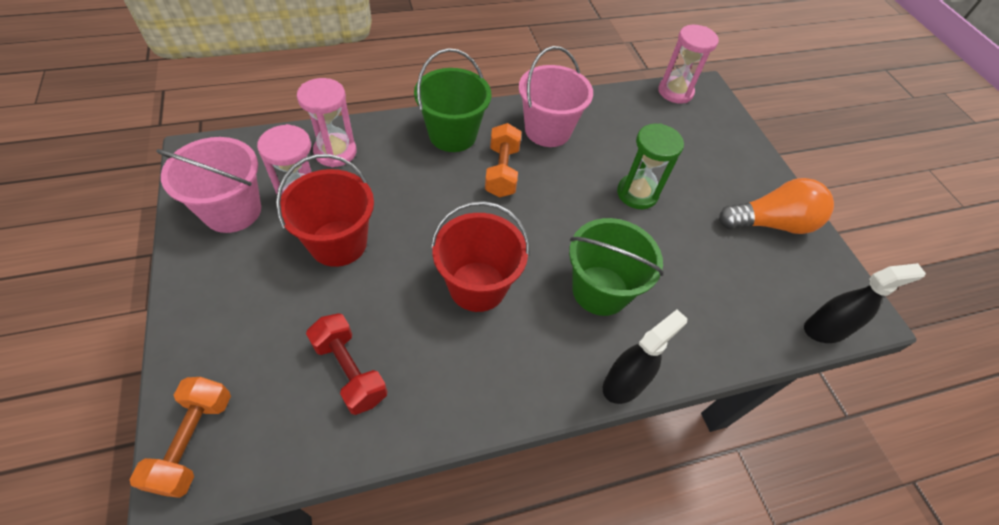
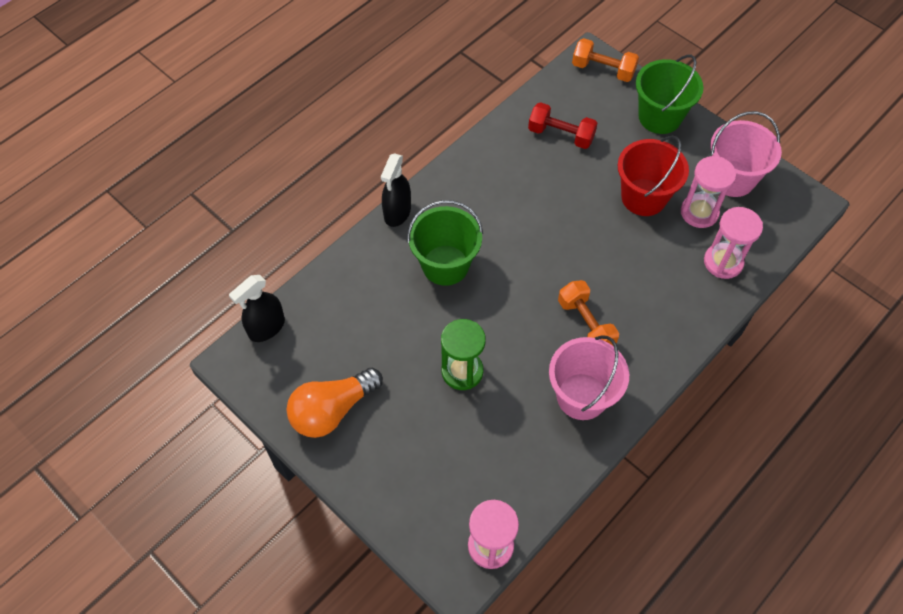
camera: 155 degrees right, 5 degrees up
(193, 442) = (603, 70): orange dumbbell -> orange dumbbell turned 45 degrees counterclockwise
(452, 135) = (655, 337): green bucket -> green bucket (659, 117)
(477, 286) = (529, 221): red bucket -> none

